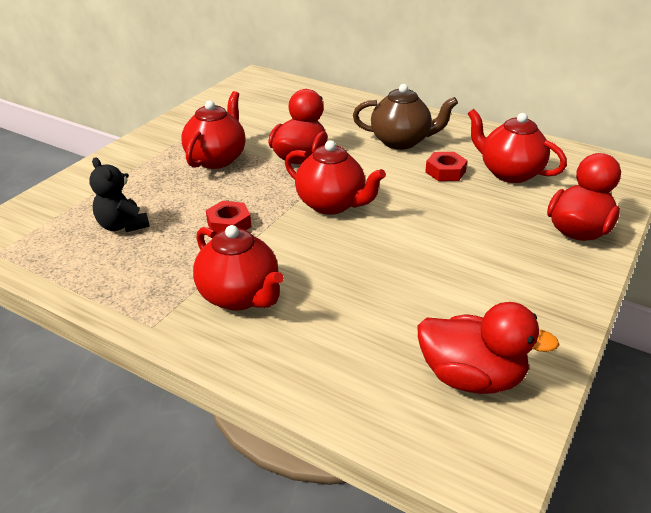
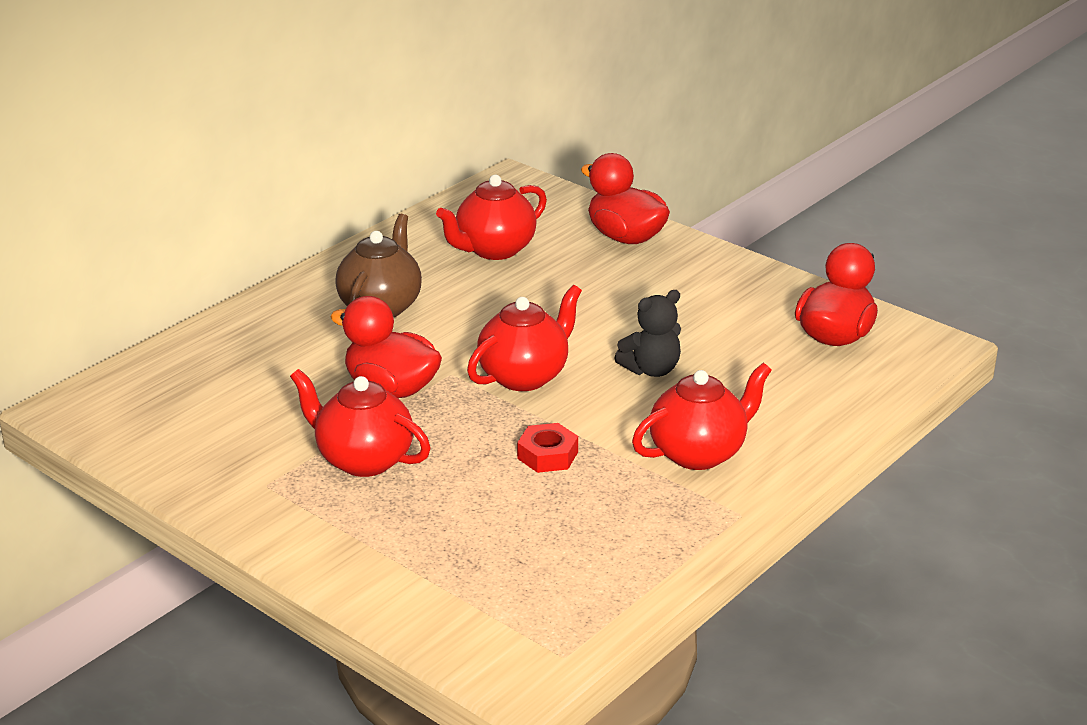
camera: 80 degrees left, 5 degrees down
(122, 225) = (524, 543): black teddy bear -> black teddy bear (651, 369)
(445, 172) = (474, 289): red nut -> none

